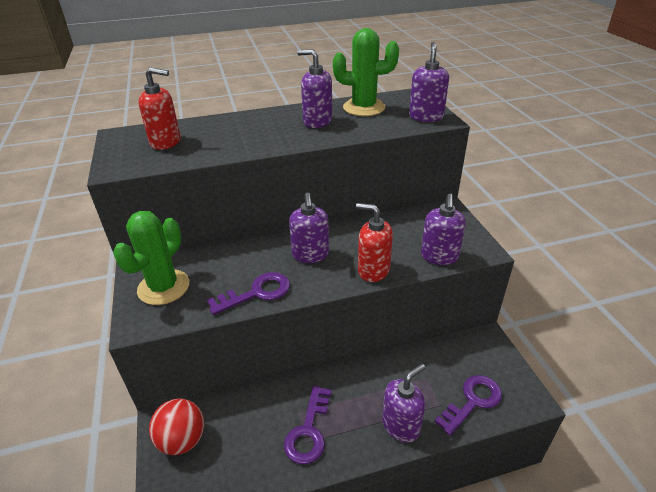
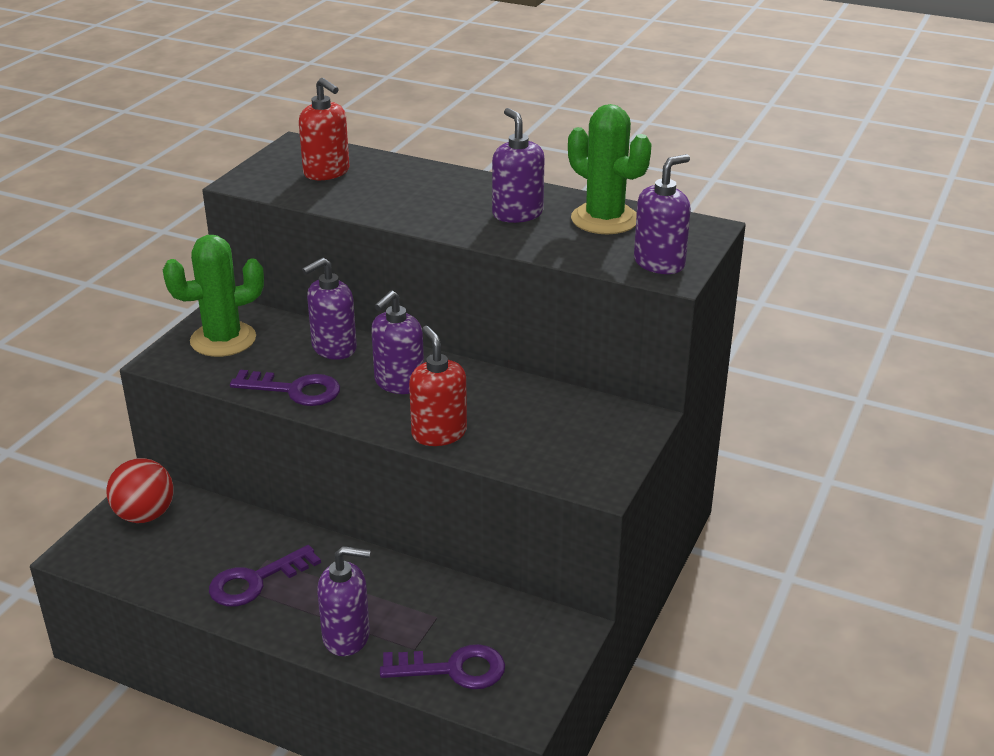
camera: 40 degrees right, 5 degrees down
(439, 256) = (536, 461): purple soap dispenser -> purple soap dispenser (333, 348)

